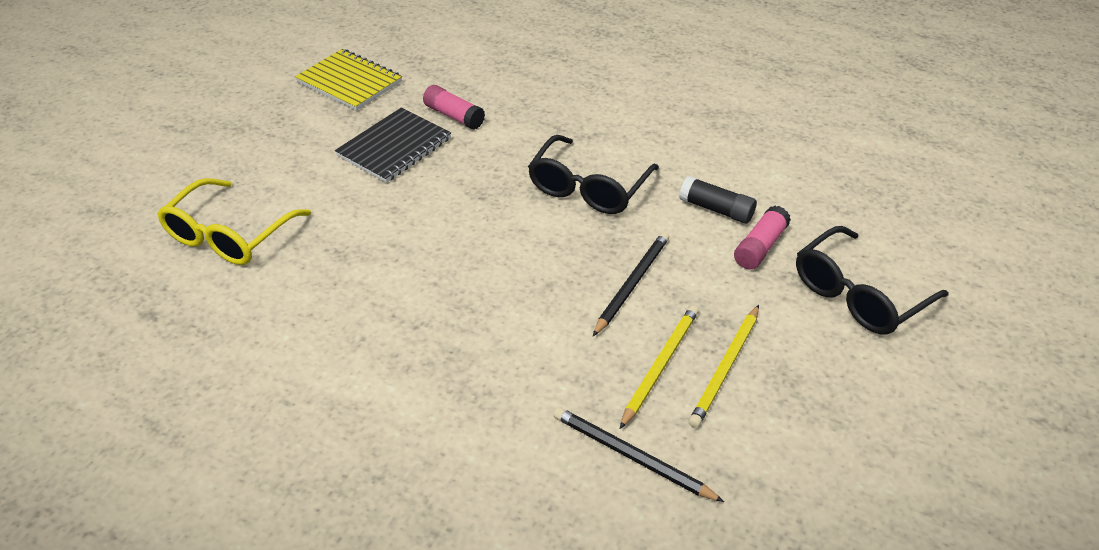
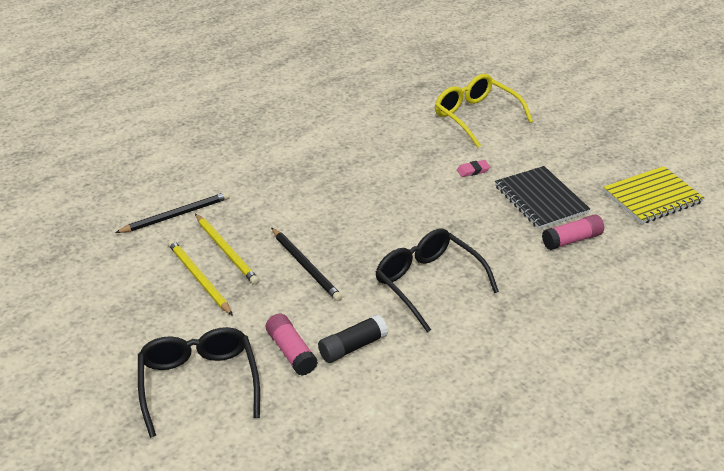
camera: 115 degrees right, 5 degrees down
(362, 207) = (473, 170): none -> pink eraser

